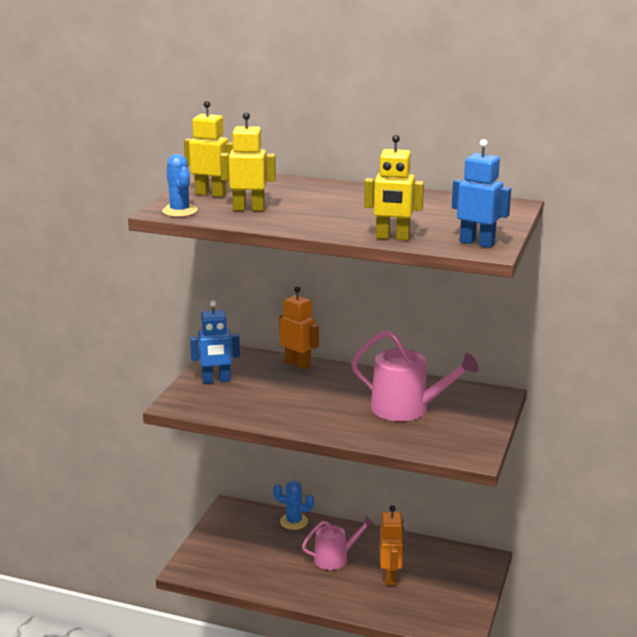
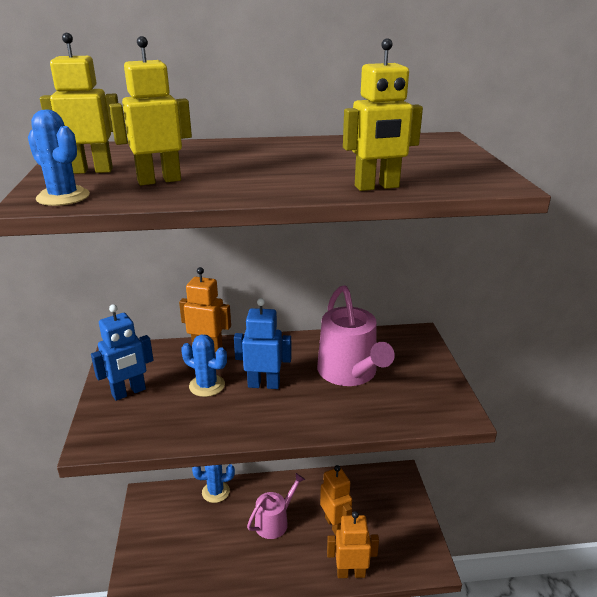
camera: 25 degrees left, 5 degrees up
(279, 390) = (207, 385): none -> blue cactus
(381, 613) = (351, 573): none -> orange robot
(407, 408) = (350, 372): pink watering can -> pink watering can turned 75 degrees clockwise
(477, 243) = (475, 178): blue robot -> blue robot (264, 384)

